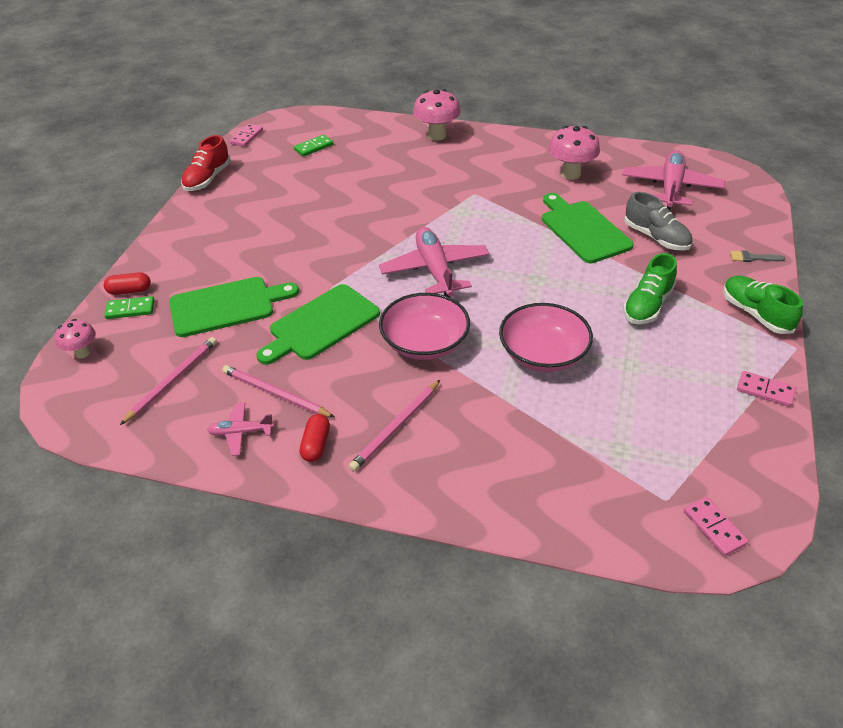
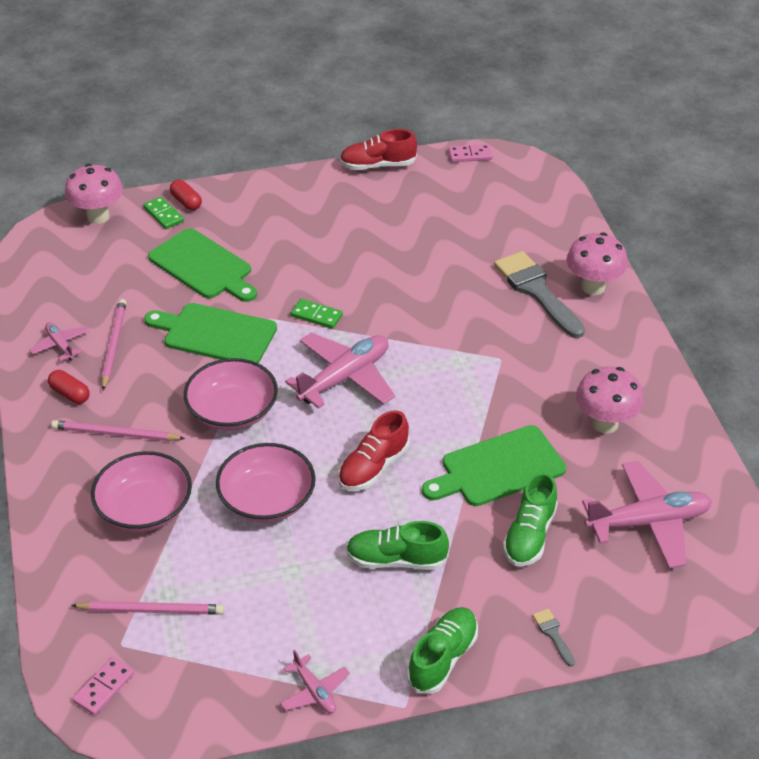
camera: 60 degrees right, 0 degrees up
(82, 353) = (98, 216): pink mushroom -> pink mushroom, size x1.66
(172, 380) = (96, 280): pink pencil -> pink pencil (151, 610)
(313, 147) = (490, 207): green domino -> green domino (316, 315)
(316, 445) = (70, 394): red capsule -> red capsule turned 60 degrees clockwise
(420, 157) = (536, 291): none -> grey brush
(506, 434) = (145, 509): none -> pink bowl
(543, 286) = (373, 467): none -> red shoe
(583, 230) = (498, 468): green cutting board -> green cutting board turned 150 degrees counterclockwise
(656, 237) = (529, 535): grey shoe -> green shoe
(765, 391) = (314, 691): pink domino -> pink plane

